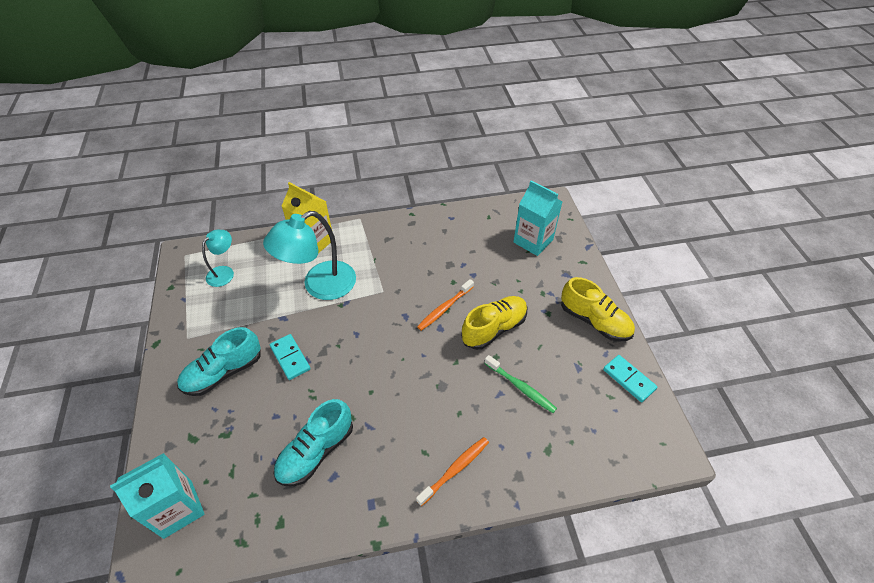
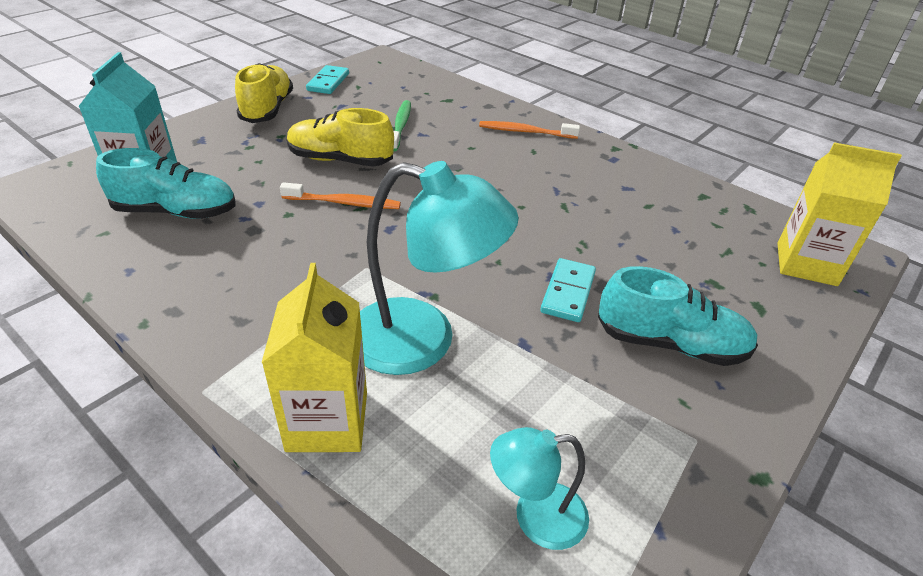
camera: 130 degrees left, 10 degrees down
(178, 509) = (806, 264): turquoise carton -> yellow carton
(316, 451) = (626, 208): turquoise shoe -> turquoise shoe (176, 212)

